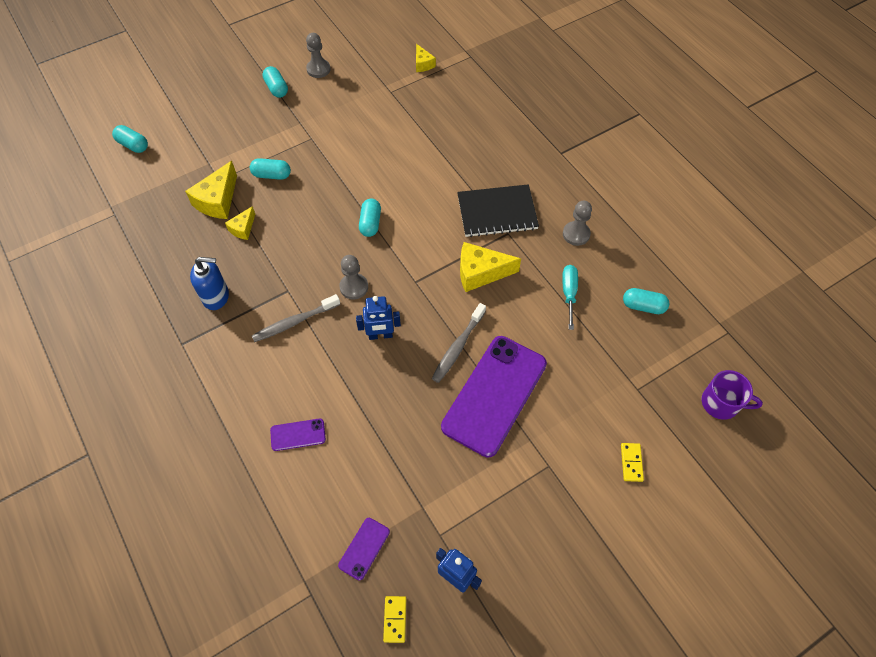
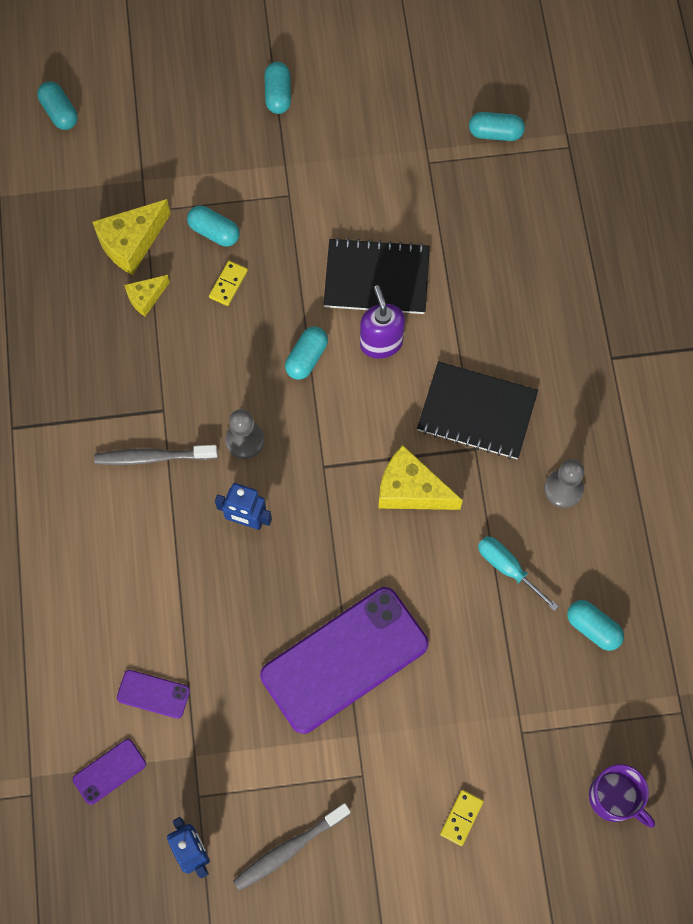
camera: 25 degrees right, 10 degrees up
(216, 297) = (75, 381): blue soap dispenser -> none
(298, 435) = (95, 604): purple phone -> purple phone (153, 694)
(318, 69) = (347, 85): grey pawn -> none
(392, 163) = (376, 278): none -> black notebook
(395, 619) = (106, 864): yellow domino -> yellow domino (228, 284)
(414, 197) = (381, 343): none -> purple soap dispenser
(423, 64) = (495, 133): yellow cheese -> turquoise capsule
(458, 347) = (332, 578): grey toothbrush -> grey toothbrush (289, 849)
(569, 293) = (507, 568): turquoise screwdriver -> turquoise screwdriver turned 75 degrees counterclockwise

